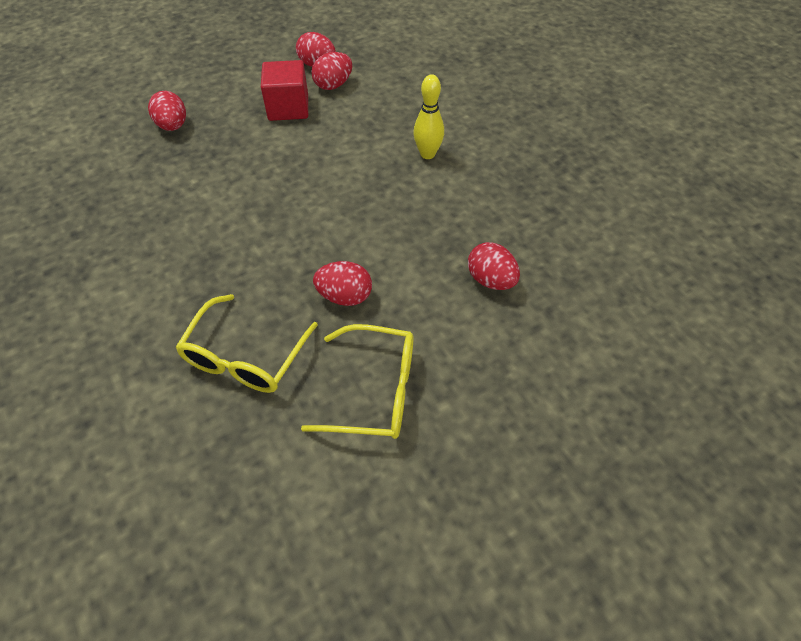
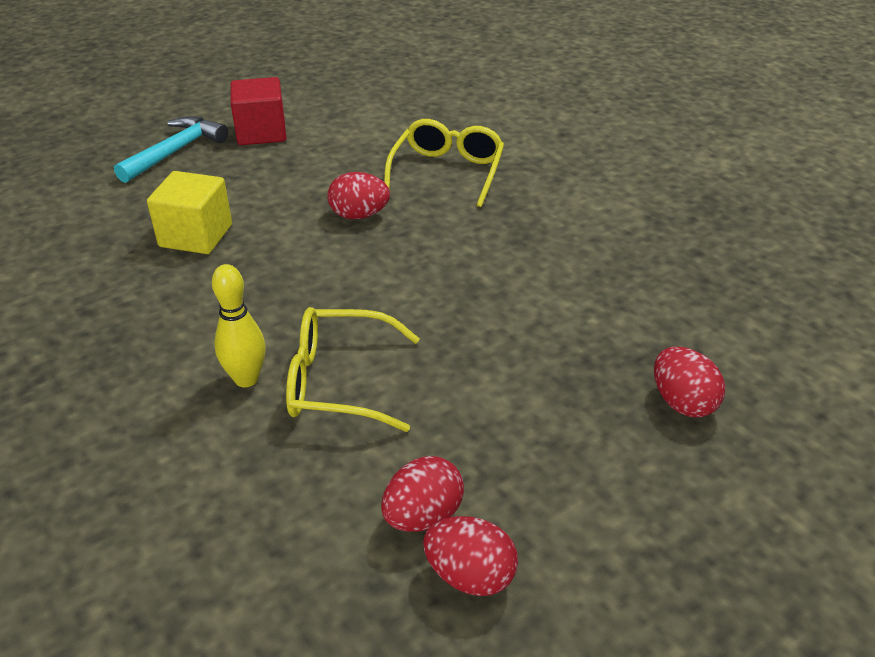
camera: 175 degrees right, 15 degrees down
(288, 108) = (497, 453): red cube -> red cube (261, 133)
(375, 391) = (324, 159): yellow glasses -> yellow glasses (338, 381)
(491, 280) = (196, 236): red egg -> yellow cube
(550, 420) = (176, 151): none -> turquoise hammer

